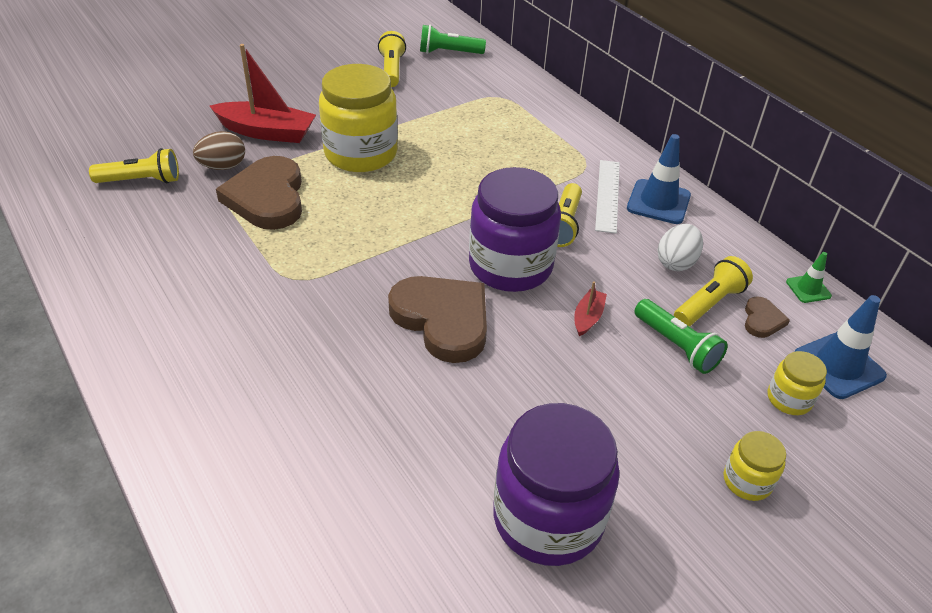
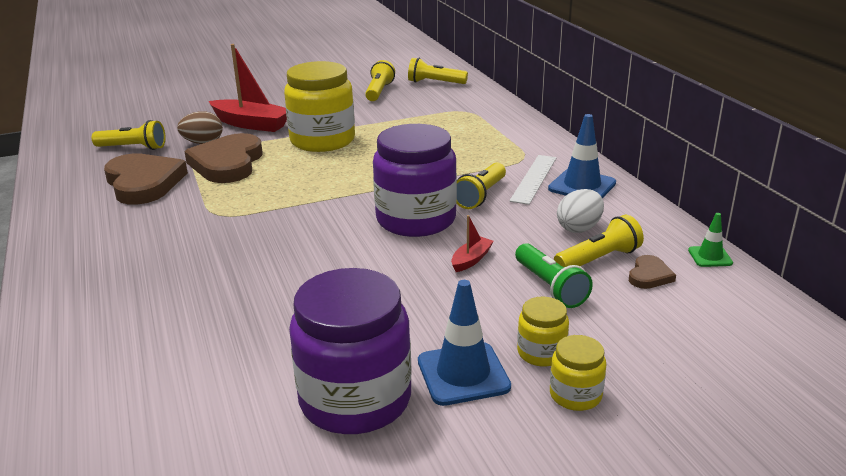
camera: 15 degrees right, 15 degrees down
(443, 320) = (333, 251): brown heart -> brown heart (143, 183)
(448, 53) = (435, 83): green flashlight -> yellow flashlight
(789, 399) = (651, 337): yellow jar -> yellow jar (541, 353)
(838, 366) = (718, 316): blue traffic cone -> blue traffic cone (463, 374)

